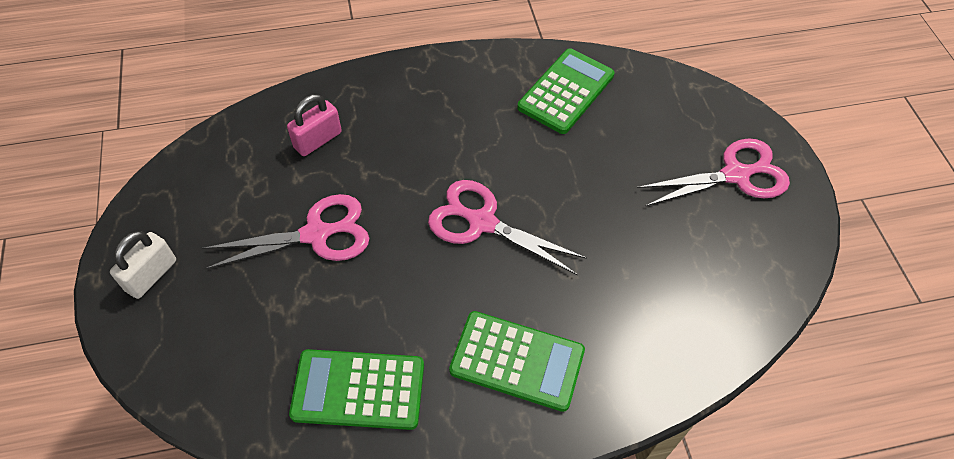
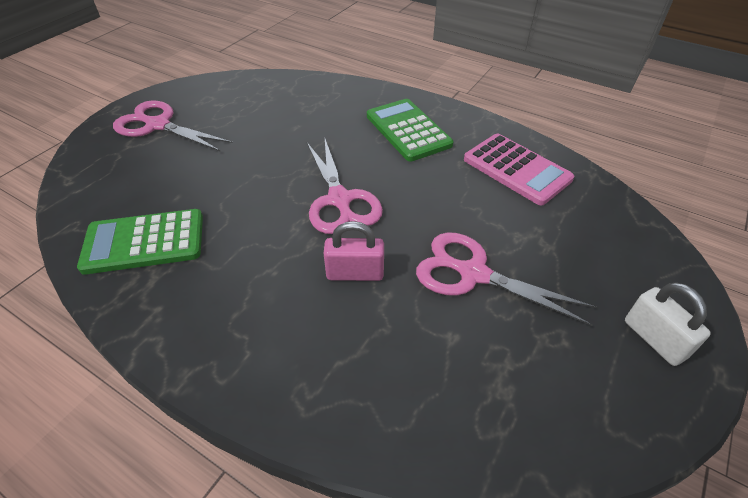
camera: 135 degrees left, 10 degrees down
(151, 275) = (654, 339): white padlock -> white padlock turned 75 degrees clockwise
(318, 140) = (398, 364): pink padlock -> pink padlock (355, 273)
(358, 389) = (516, 169): green calculator -> pink calculator

